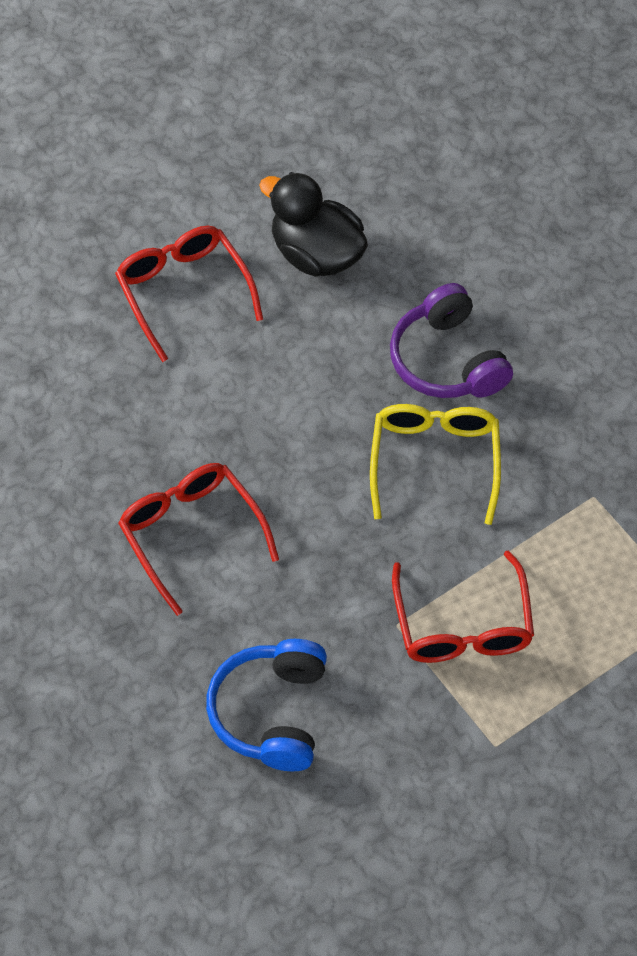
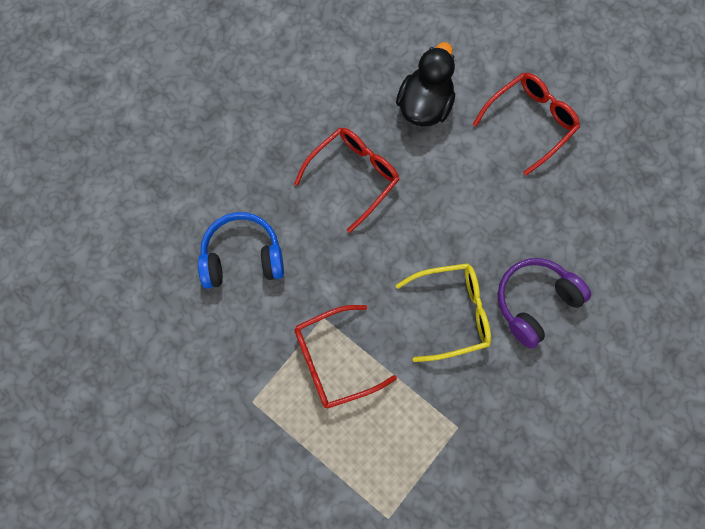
camera: 75 degrees right, 15 degrees up
(316, 254) = (590, 195): black duck -> black duck (425, 105)

